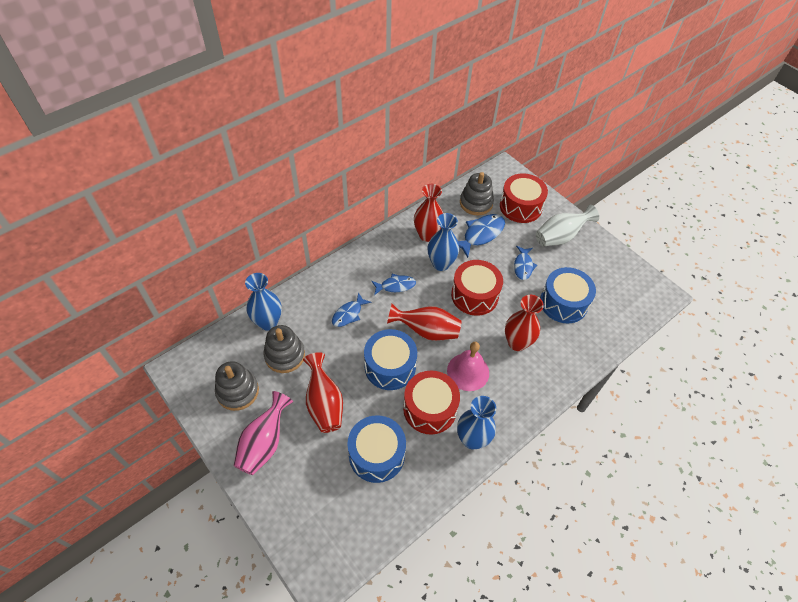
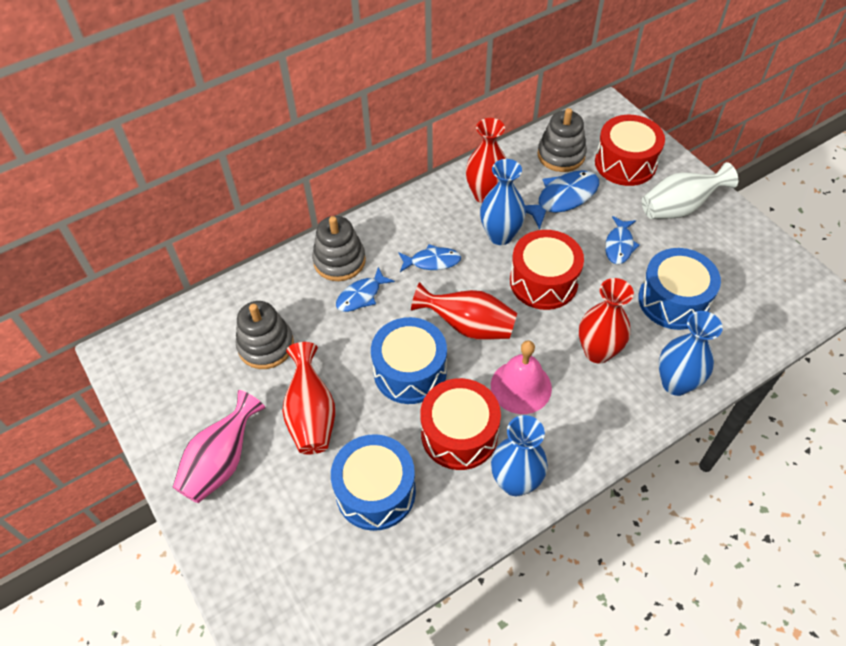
camera: 10 degrees right, 0 degrees up
(238, 391) = (195, 389): grey stacking toy -> grey stacking toy (339, 261)
(268, 322) = (249, 300): blue vase -> blue vase (675, 383)

